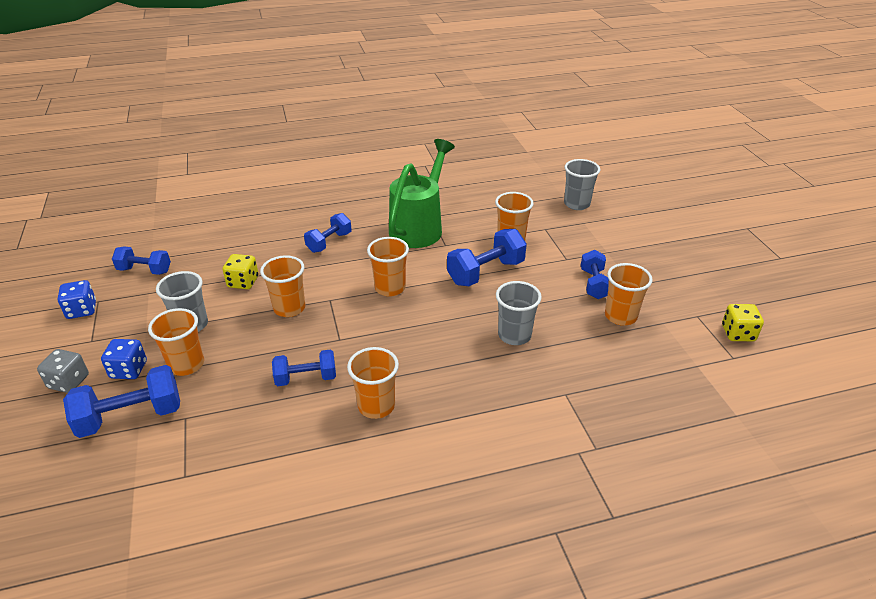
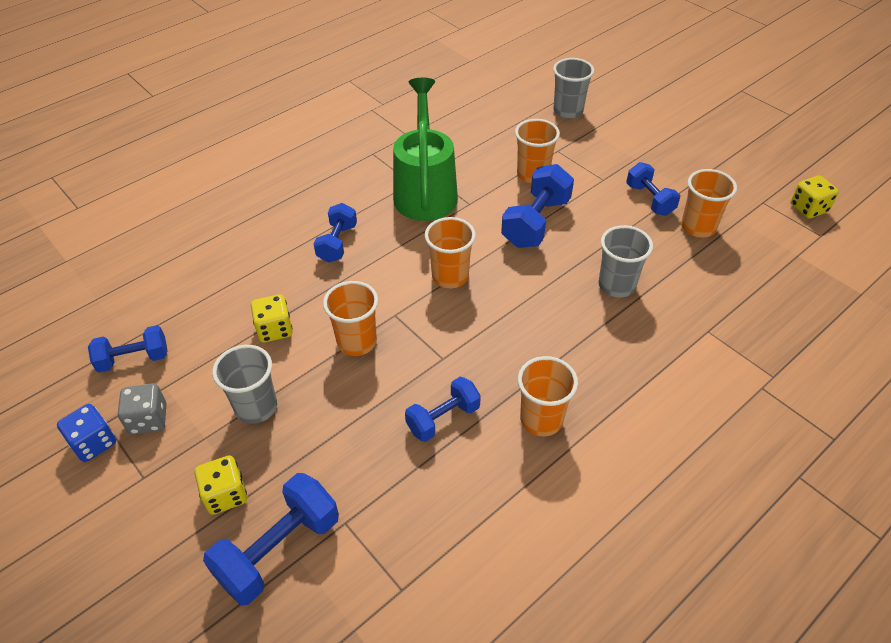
camera: 25 degrees left, 10 degrees up
(69, 382) = (160, 542): grey dice -> grey dice (148, 419)
(129, 370) = (226, 494): blue dice -> yellow dice
(186, 364) = (292, 459): orange cup -> none

